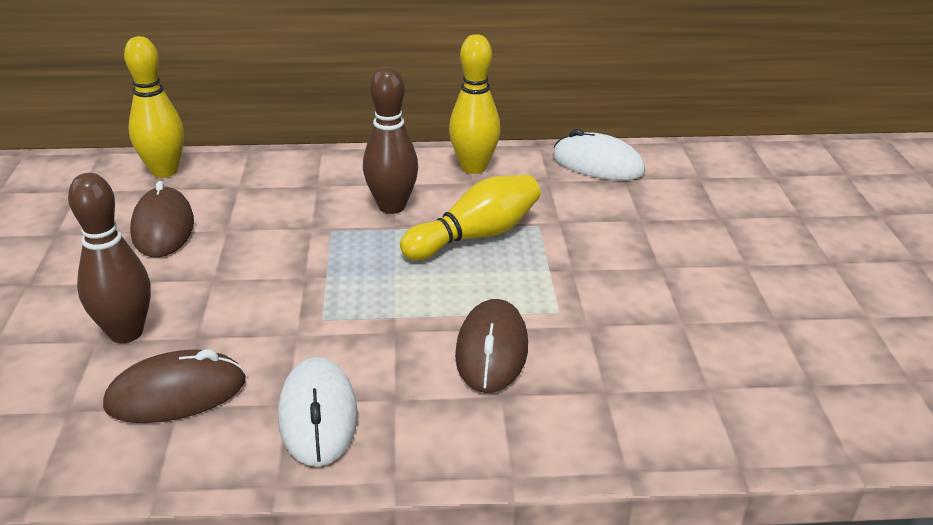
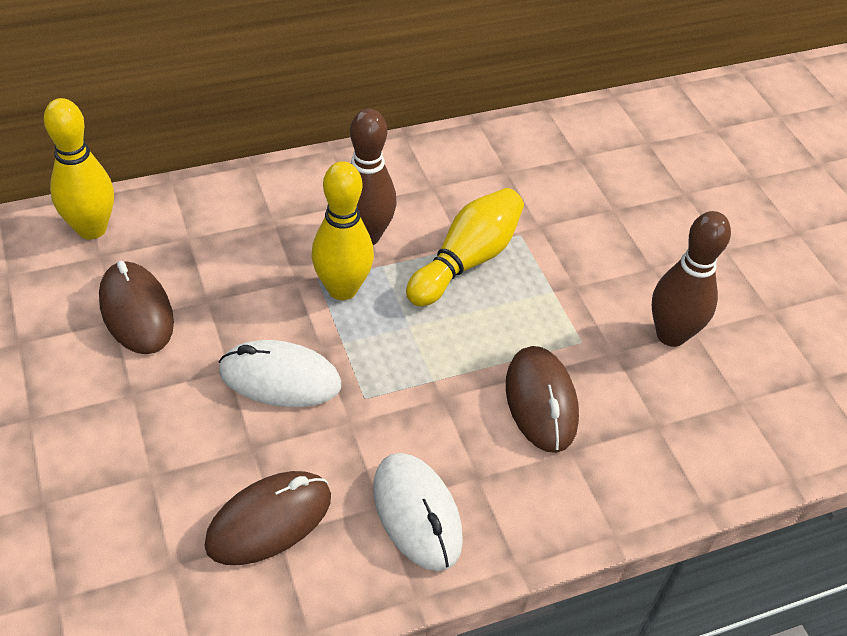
camera: 20 degrees left, 15 degrees up
(126, 333) = (176, 459): brown bowling pin -> brown bowling pin (671, 335)
(474, 167) = (425, 166): yellow bowling pin -> yellow bowling pin (342, 289)
(597, 164) = (546, 141): white mouse -> white mouse (280, 378)

